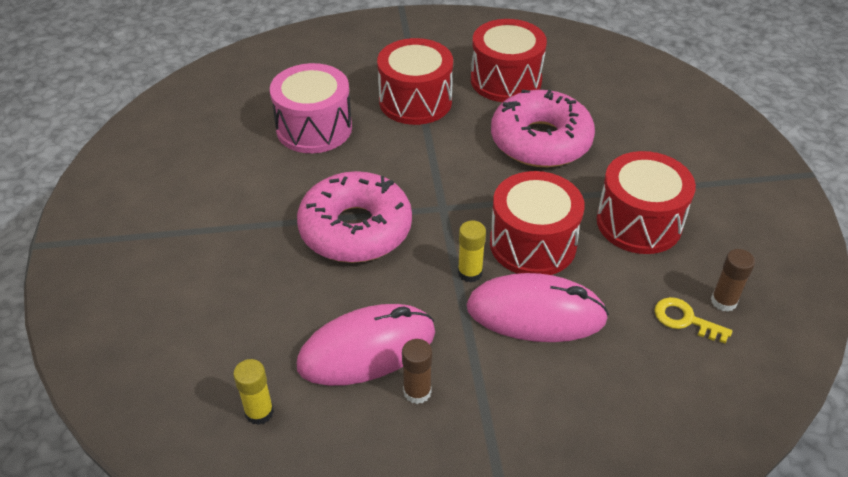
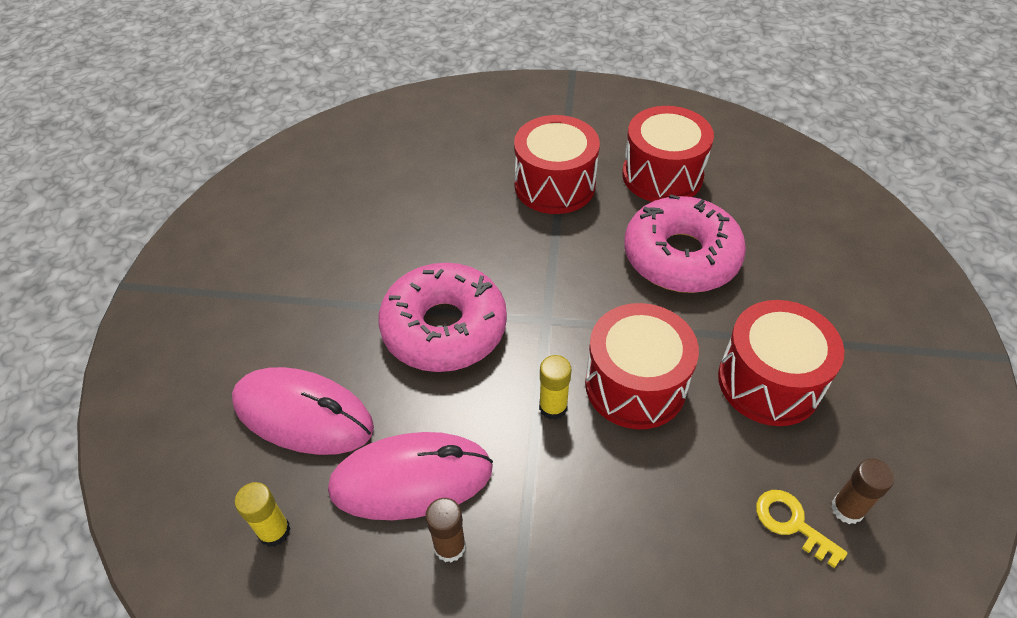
camera: 15 degrees right, 5 degrees up
(314, 128) = (437, 200): pink drum -> none
(536, 313) = (613, 475): pink mouse -> pink mouse (303, 415)

